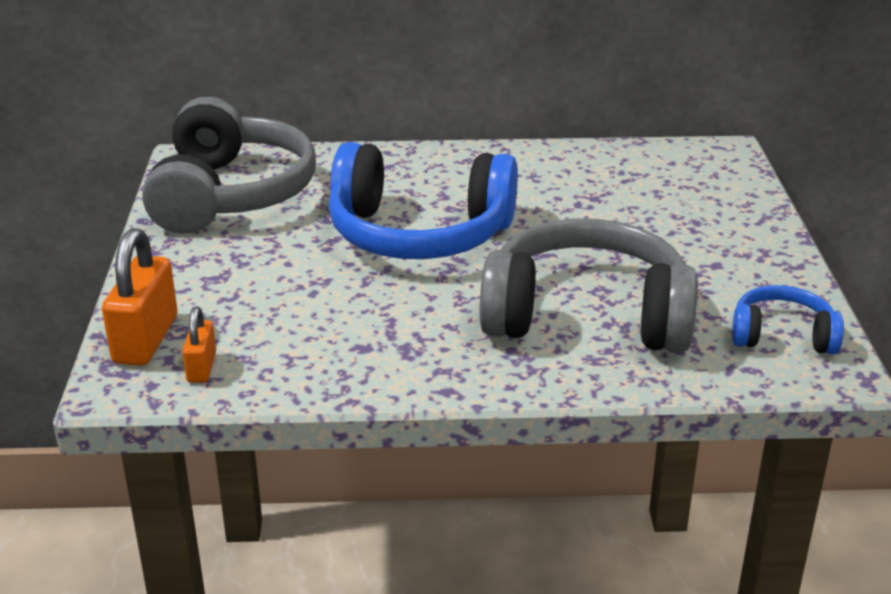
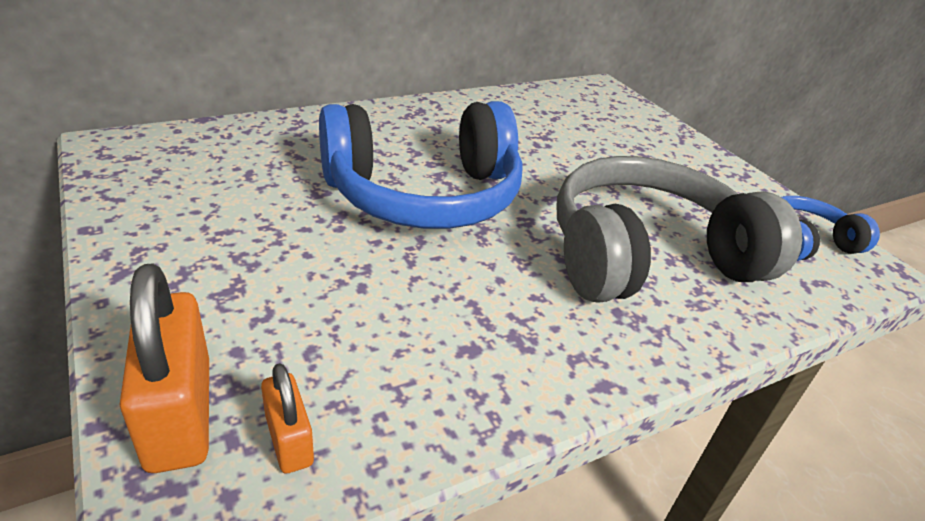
camera: 30 degrees left, 5 degrees up
(230, 194) = (186, 180): grey headphones -> none

